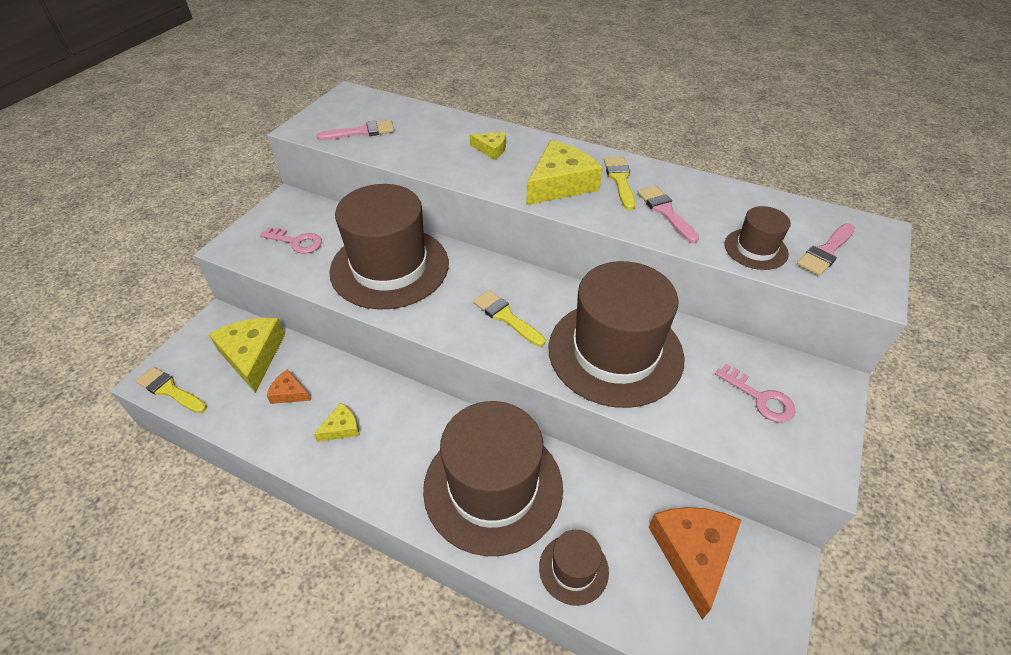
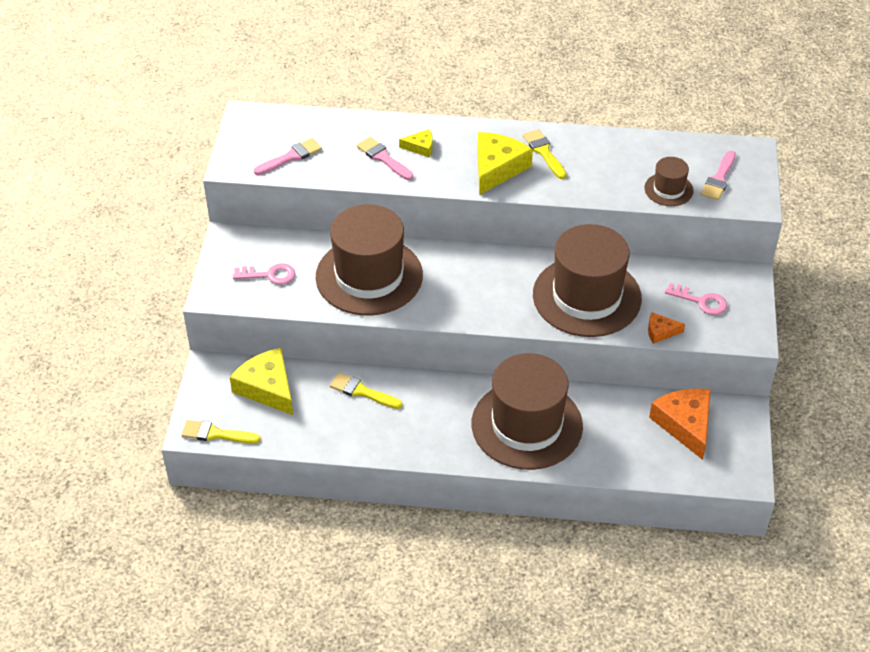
camera: 20 degrees left, 0 degrees up
(289, 393) = (322, 407): orange cheese -> orange cheese (660, 331)
(341, 428) = (384, 419): yellow cheese -> none
(506, 317) = (490, 292): yellow brush -> yellow brush (362, 391)
(573, 569) = (608, 457): brown hat -> none
(665, 211) = (591, 173): pink brush -> pink brush (383, 158)

